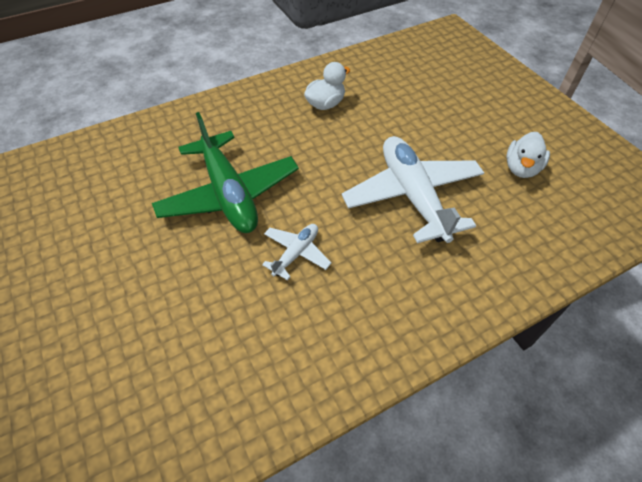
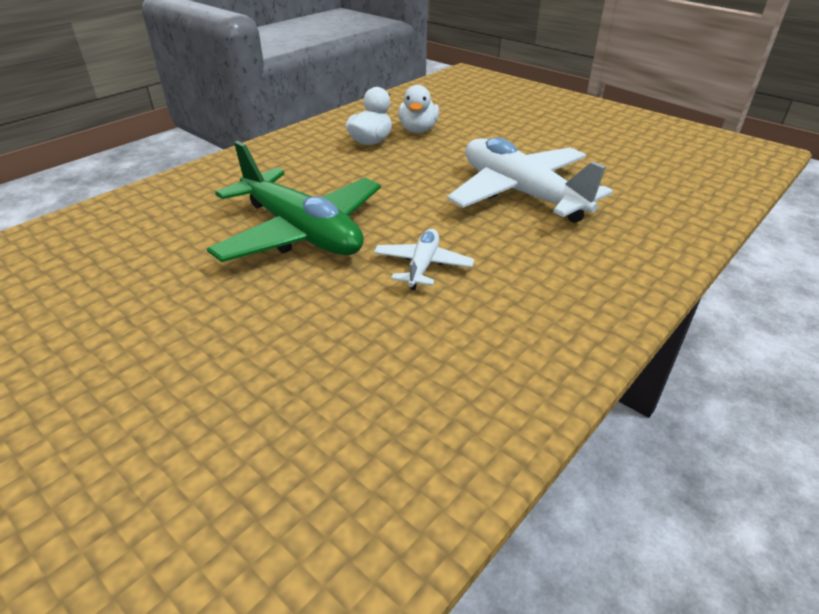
camera: 20 degrees left, 15 degrees down
(521, 168) = (613, 154): white duck -> white duck (418, 130)

